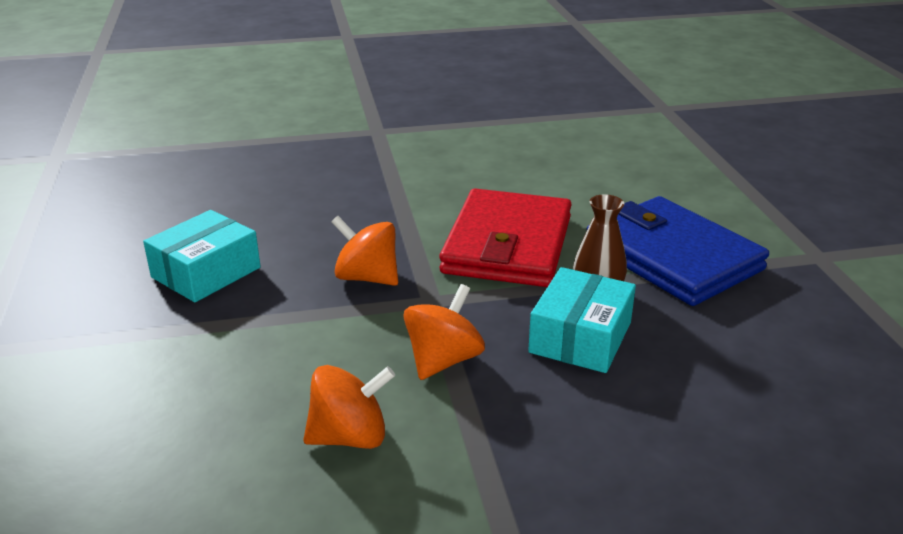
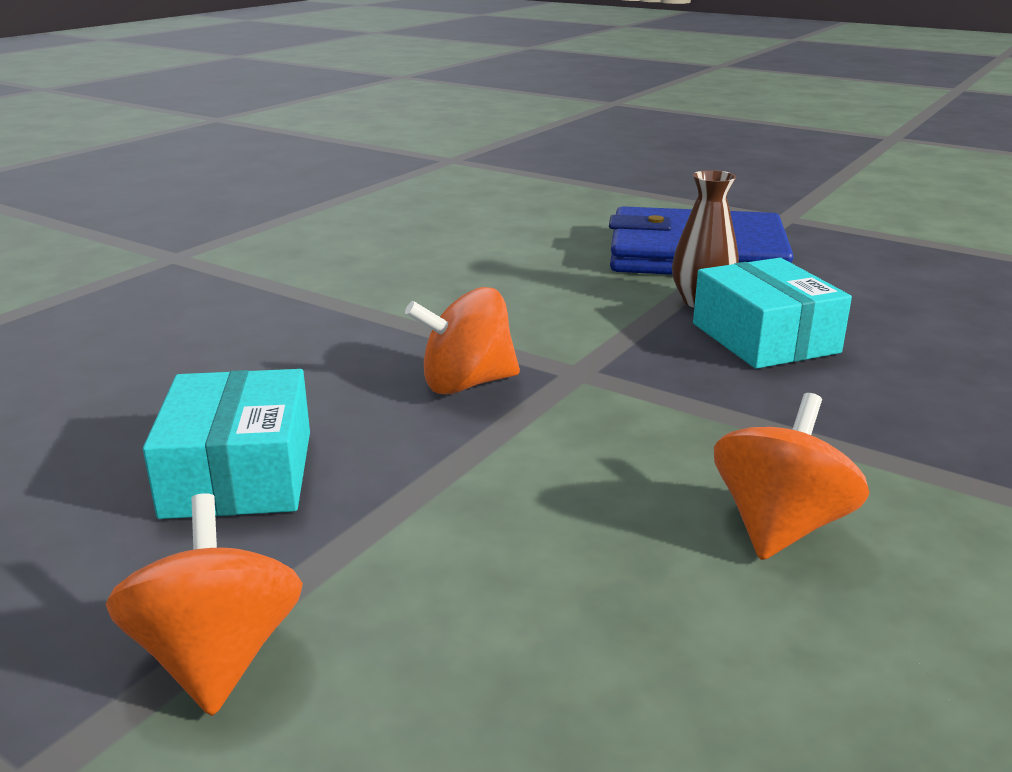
camera: 45 degrees left, 5 degrees down
(443, 360) = (704, 413): orange spinning top -> orange spinning top (217, 658)
(507, 245) = (544, 298): red wallet -> none

